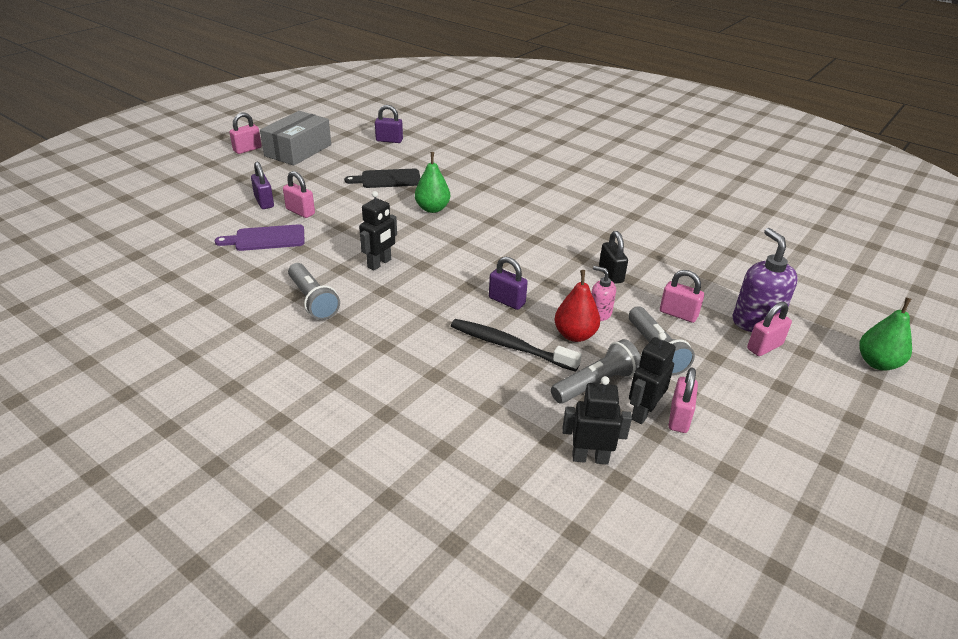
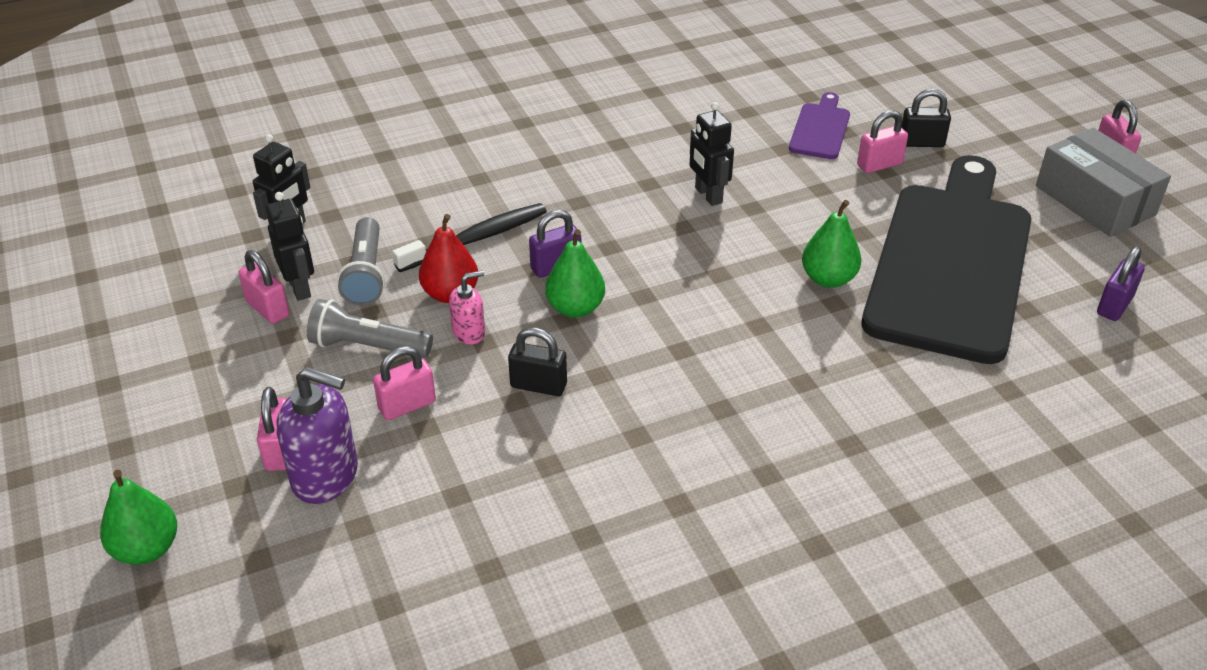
camera: 120 degrees right, 5 degrees up
(264, 202) = (921, 143): purple padlock -> black padlock
(313, 300) = (663, 135): grey flashlight -> none
(387, 179) = (950, 262): black cutting board -> black cutting board, size x2.44
(537, 281) = (575, 308): none -> green pear

